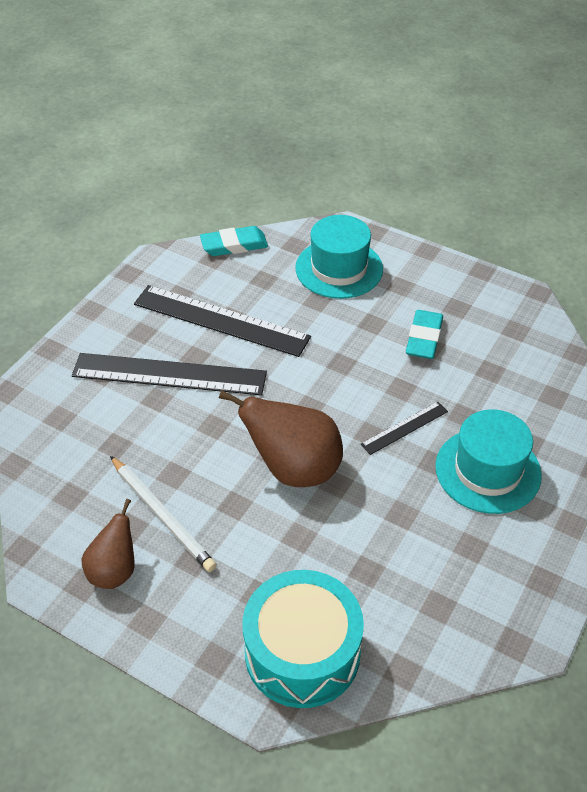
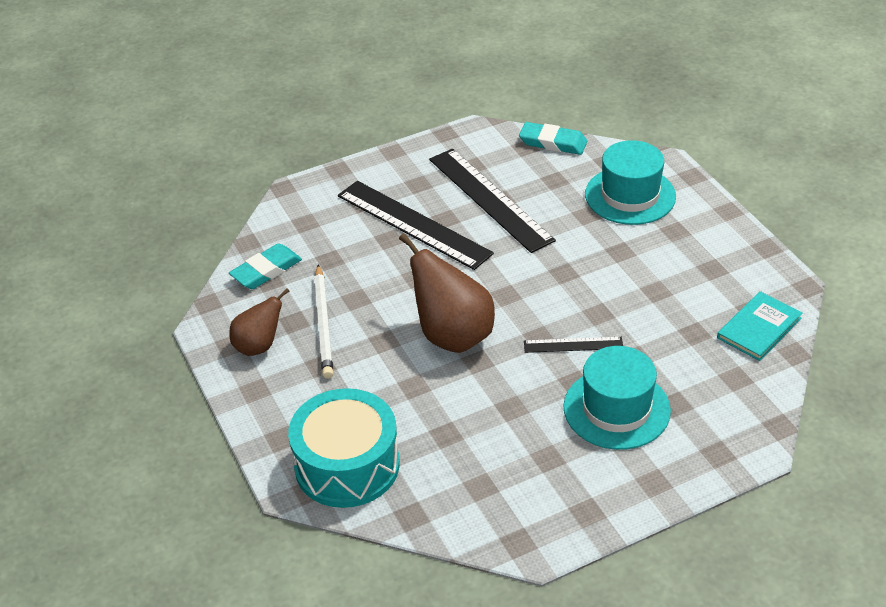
camera: 35 degrees right, 5 degrees down
(424, 338) = (656, 282): turquoise eraser -> turquoise eraser (266, 270)
(534, 344) = (759, 328): none -> turquoise book

